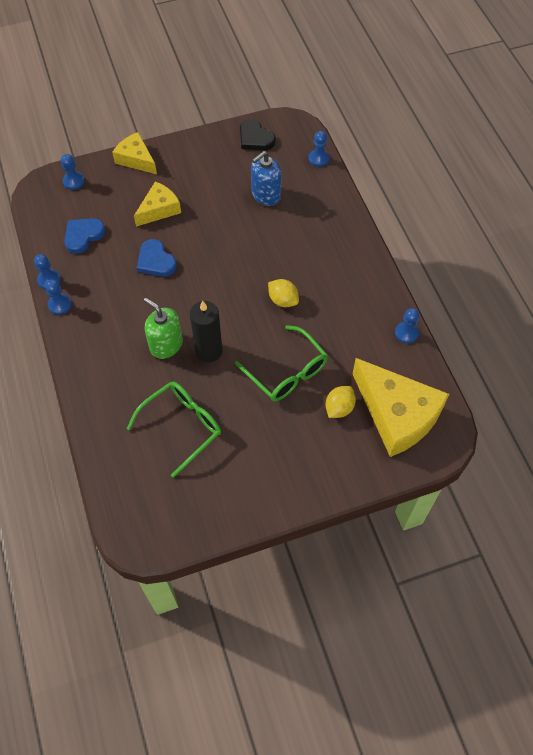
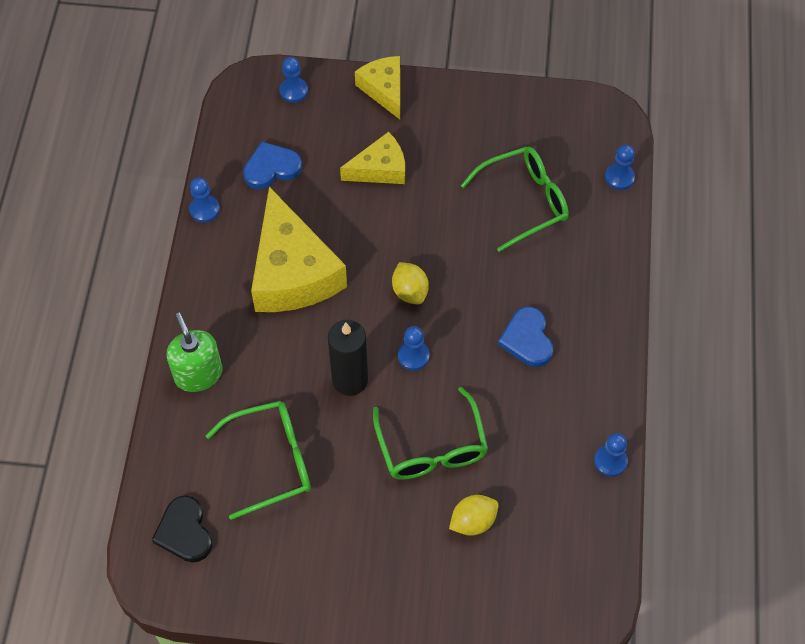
camera: 25 degrees right, 0 degrees up
(60, 305) = (202, 247): blue pawn -> blue pawn (413, 356)
(156, 261) = (343, 236): blue heart -> blue heart (527, 339)
(166, 345) = (303, 350): green soap dispenser -> green soap dispenser (198, 374)
(255, 138) = (550, 117): black heart -> black heart (184, 532)
(266, 195) = (524, 201): blue soap dispenser -> green glasses
(283, 300) = (474, 352): yellow lemon -> yellow lemon (410, 291)
(397, 415) = (541, 562): yellow cheese -> yellow cheese (292, 272)

